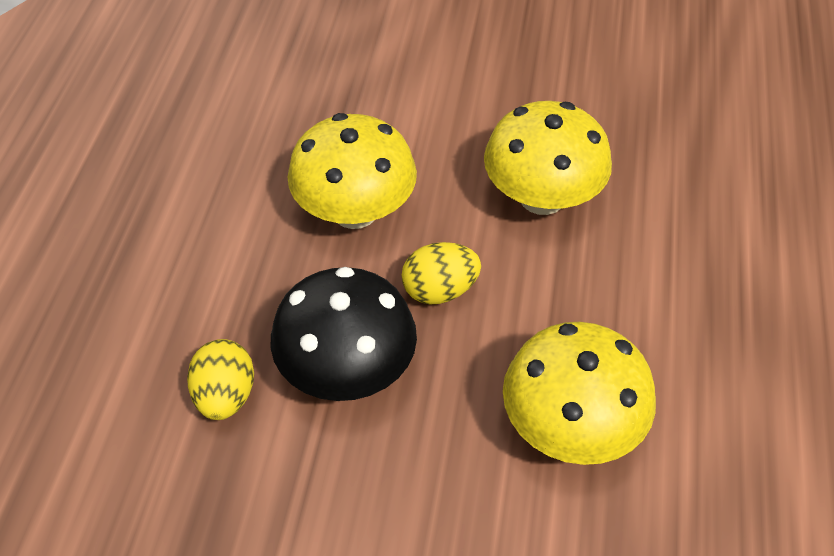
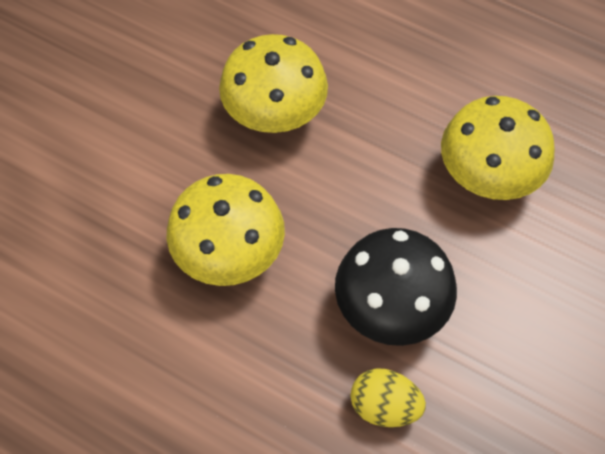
camera: 70 degrees left, 10 degrees up
(439, 290) = (339, 216): yellow egg -> none

